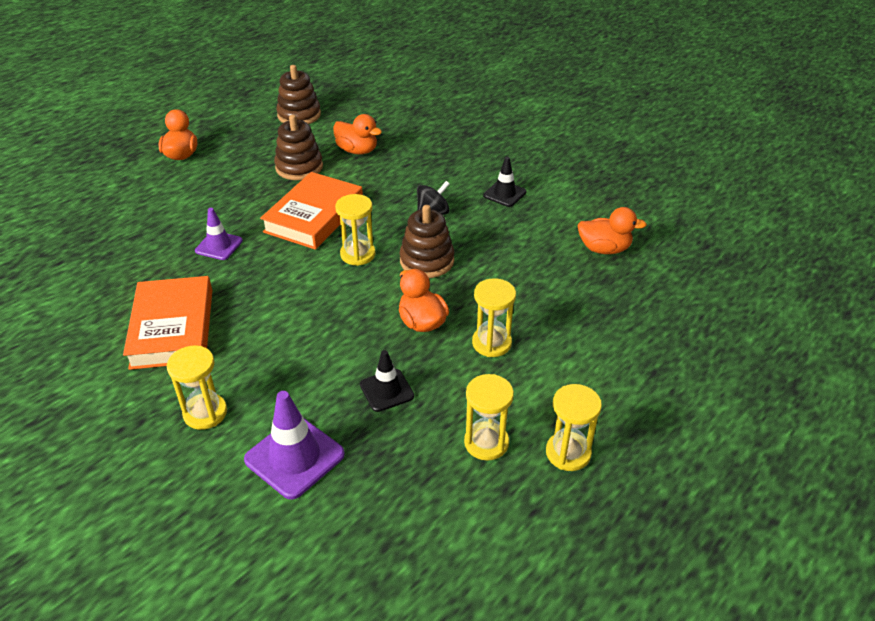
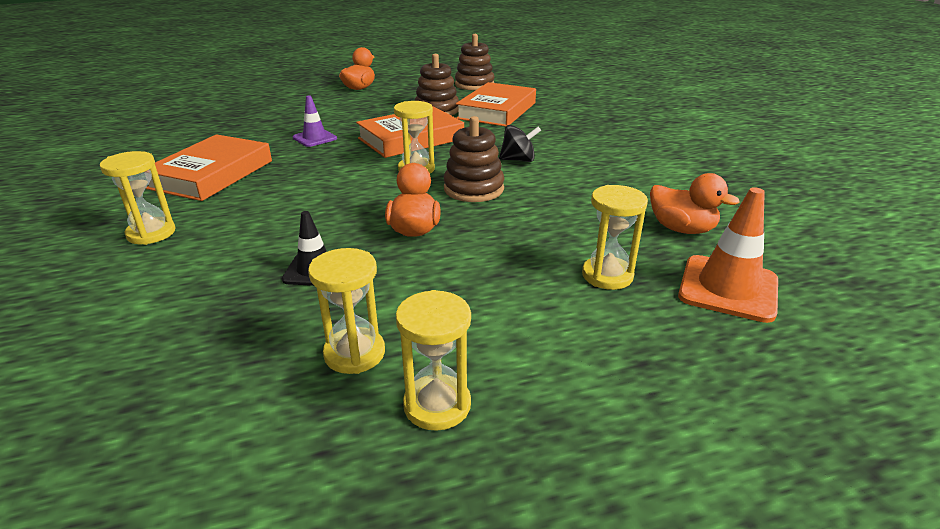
camera: 30 degrees right, 10 degrees down
(294, 457) = (167, 291): purple traffic cone -> none
(357, 151) = (497, 111): orange duck -> orange book
(491, 343) = (465, 267): yellow hourglass -> yellow hourglass (607, 275)
(504, 194) = (606, 163): black traffic cone -> none
(664, 293) = (728, 288): none -> orange traffic cone

